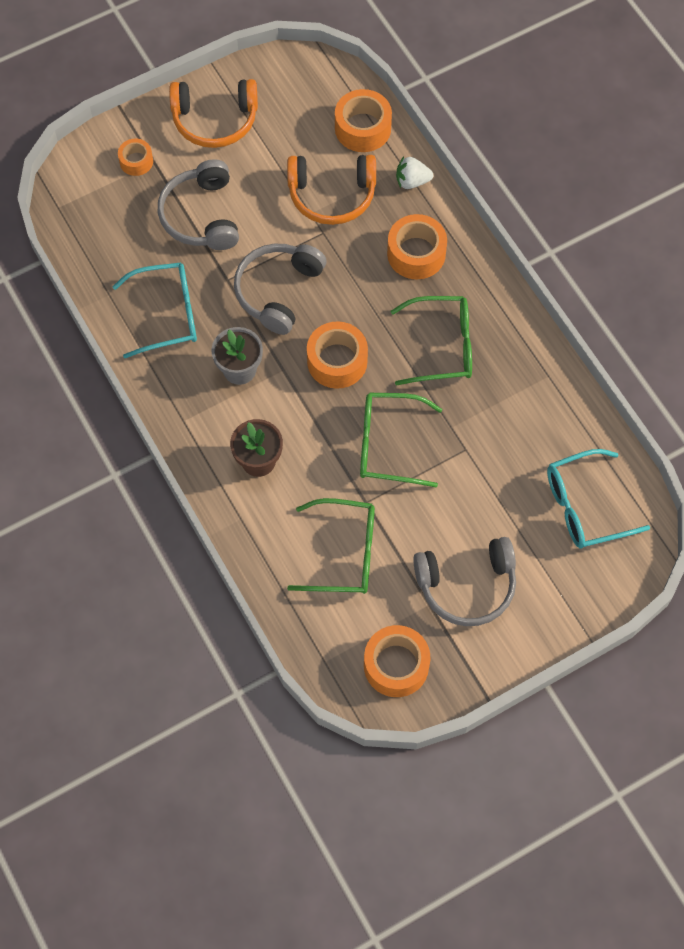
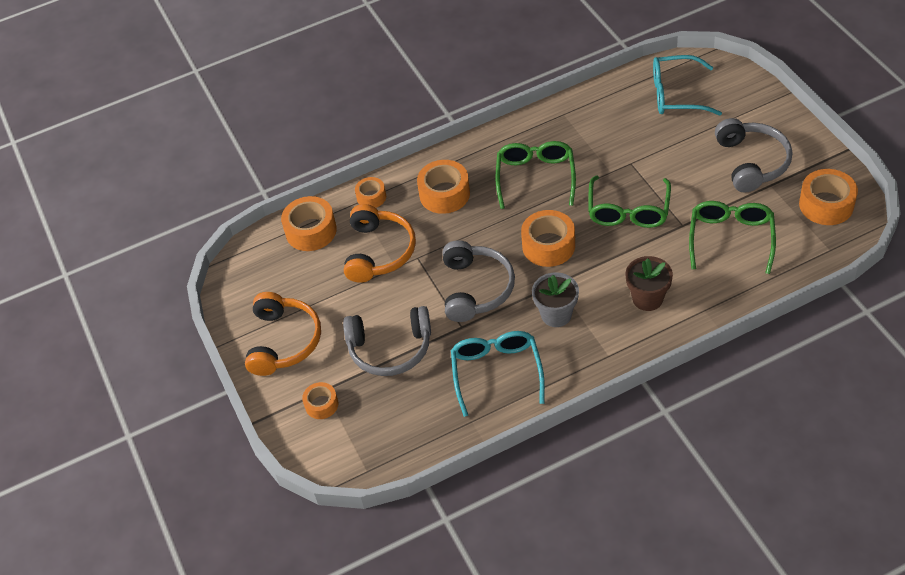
camera: 80 degrees left, 15 degrees down
(278, 291) = (476, 288): grey headphones -> grey headphones turned 120 degrees counterclockwise
(412, 181) = (371, 197): white strawberry -> orange tape
(586, 506) = (677, 94): turquoise glasses -> turquoise glasses turned 105 degrees clockwise

